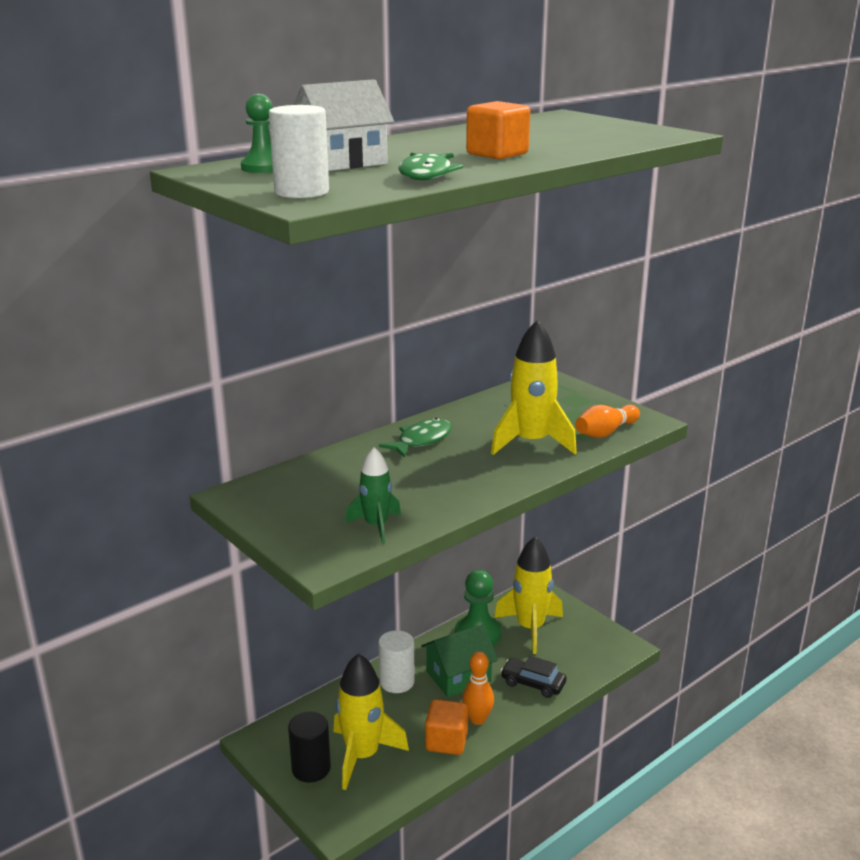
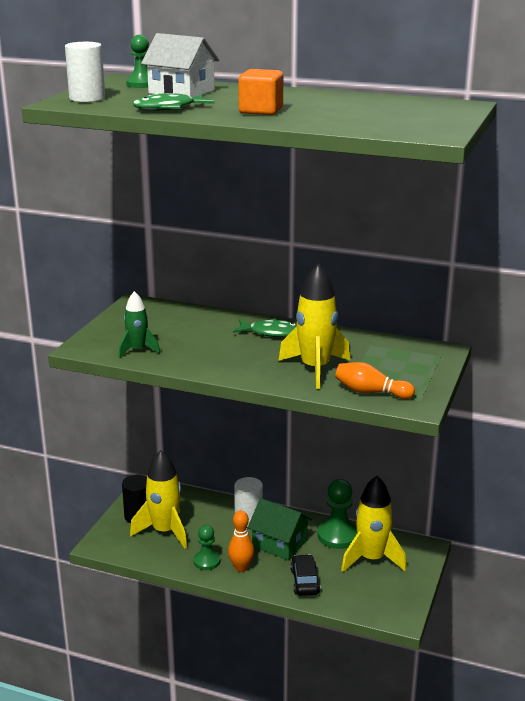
camera: 60 degrees right, 0 degrees up
(446, 741) = (207, 561): orange cube -> green pawn

